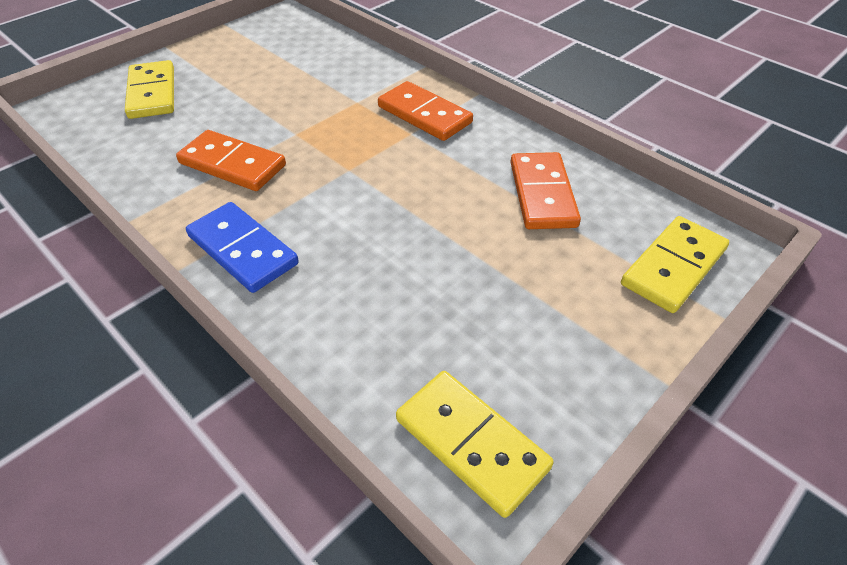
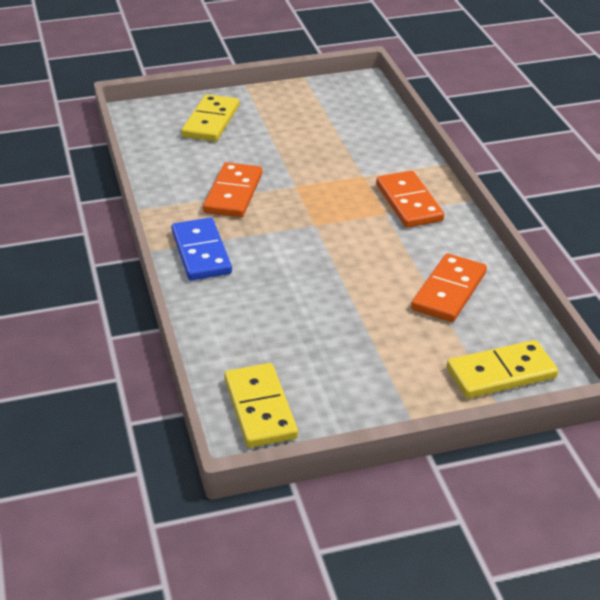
camera: 30 degrees right, 10 degrees down
(232, 164) = (233, 193): orange domino -> orange domino turned 45 degrees clockwise

